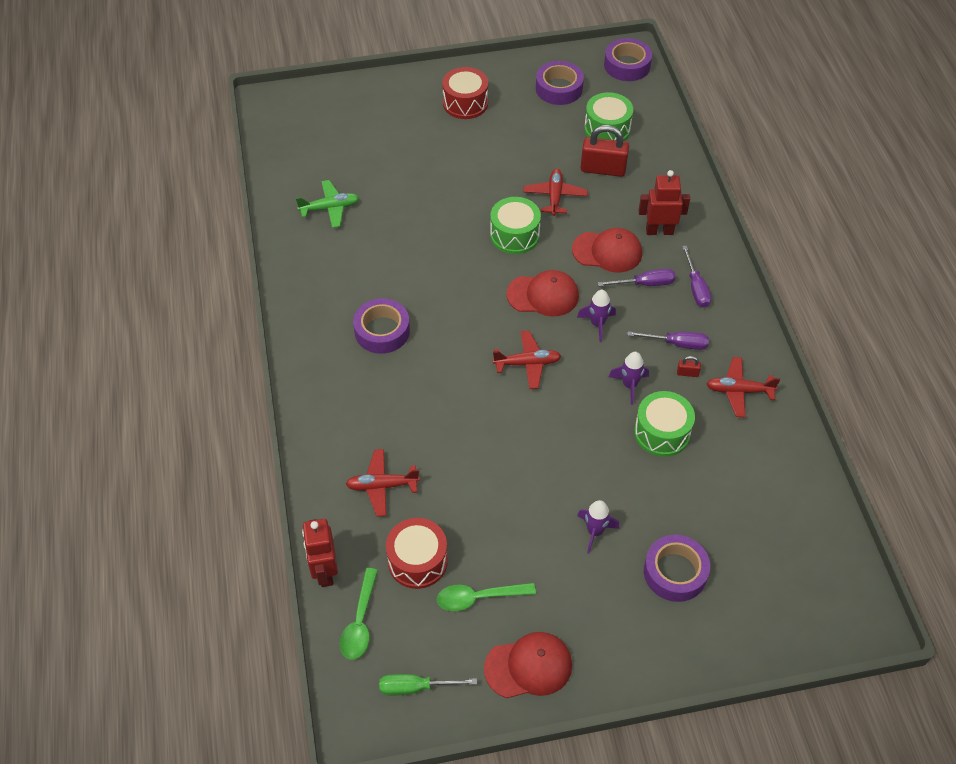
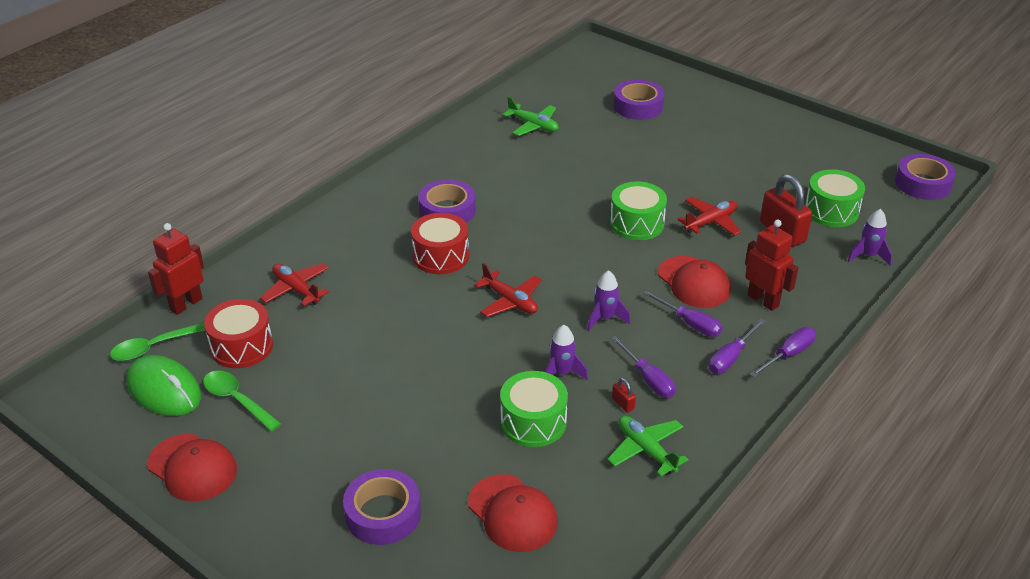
camera: 50 degrees right, 15 degrees down
(416, 687) = (116, 411): green screwdriver -> none
(421, 641) = (164, 390): none -> green mouse
(465, 103) = (736, 128): red drum -> red drum (441, 256)
(543, 295) = (594, 272): red cap -> red cap (512, 513)
(559, 88) = (832, 163): purple tape -> purple tape (638, 106)
(595, 532) = (375, 435): purple rocket -> purple rocket (868, 256)
(720, 258) = (788, 355): none -> purple screwdriver
(739, 391) = (646, 450): red plane -> green plane

